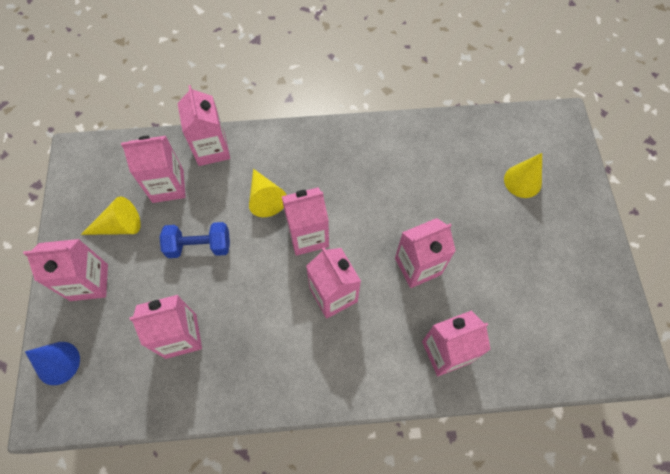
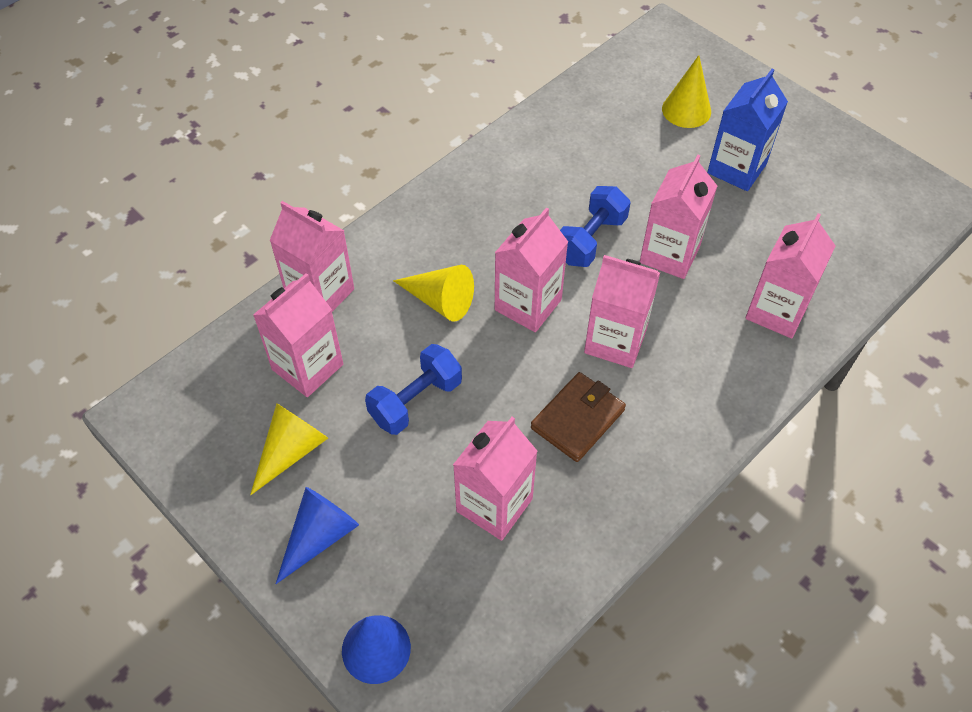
camera: 40 degrees left, 10 degrees down
(89, 282) = (320, 536): pink carton -> blue cone
(268, 324) = (577, 419): none -> brown wallet
(381, 223) = (590, 240): none -> blue dumbbell
(516, 242) = (736, 168): none -> blue carton

